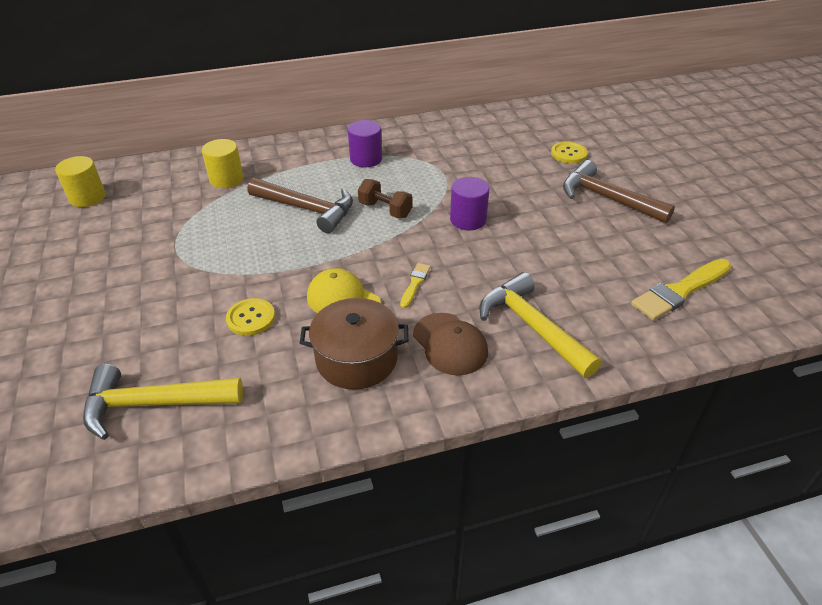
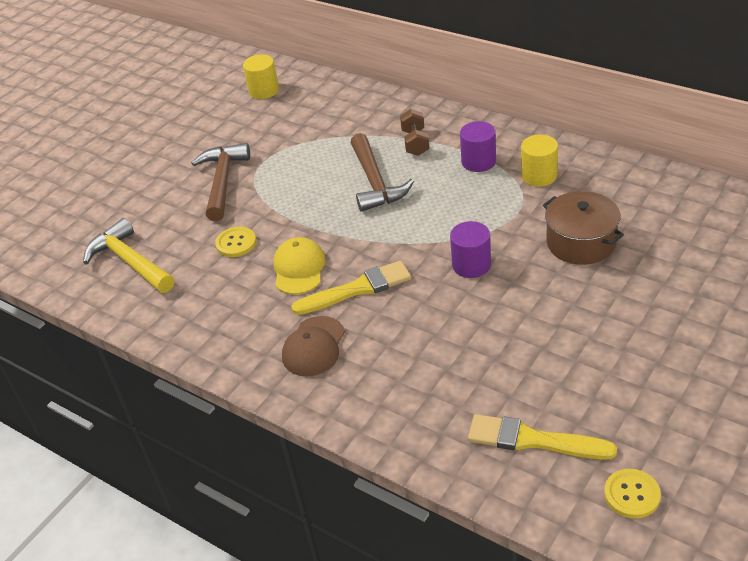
camera: 55 degrees right, 0 degrees up
(226, 179) = (359, 123): yellow cylinder -> yellow cylinder (539, 176)
(356, 359) = (251, 313): brown pot -> brown pot (581, 242)
(385, 210) = (425, 217): brown dumbbell -> brown dumbbell (415, 143)
(415, 284) = (357, 289): yellow brush -> yellow brush, size x1.96
(532, 326) = (381, 377): yellow hammer -> none
(568, 154) = (663, 260): yellow button -> yellow button (631, 494)
(606, 198) = (620, 323): brown hammer -> brown hammer (223, 181)

